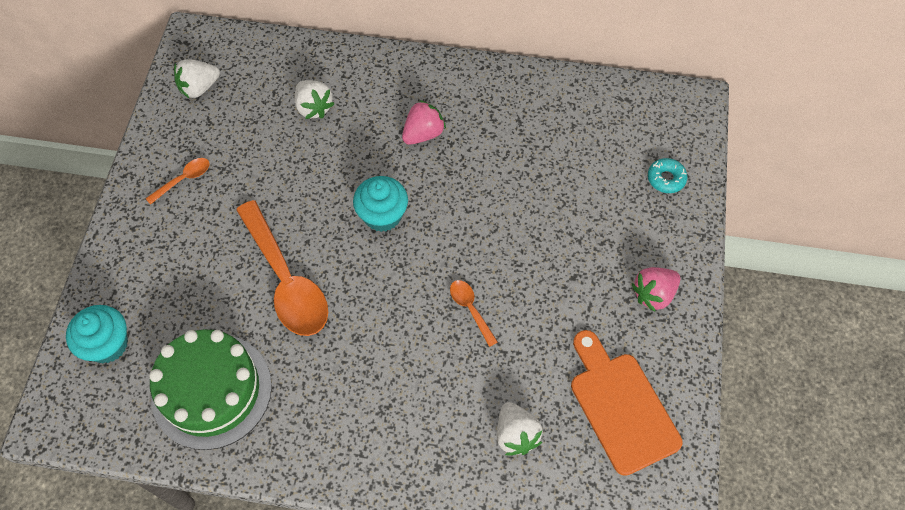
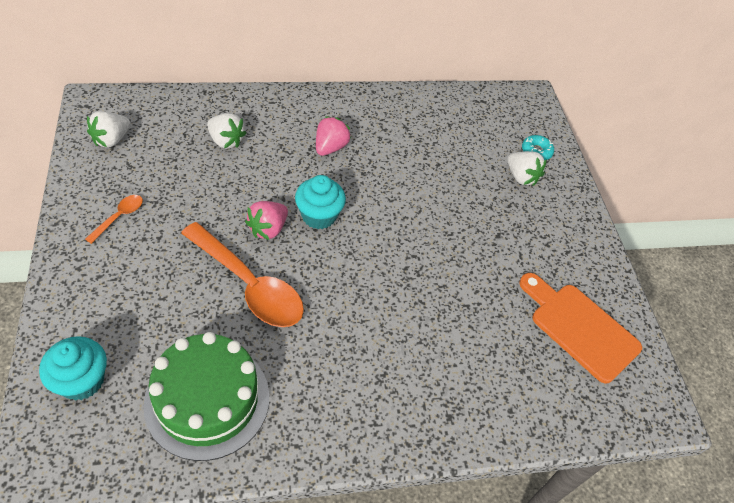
camera: 25 degrees left, 10 degrees down
(470, 309) = (424, 276): orange spoon -> none
(516, 435) = (505, 371): white strawberry -> white strawberry (521, 177)
(653, 294) = (565, 236): pink strawberry -> pink strawberry (268, 229)

